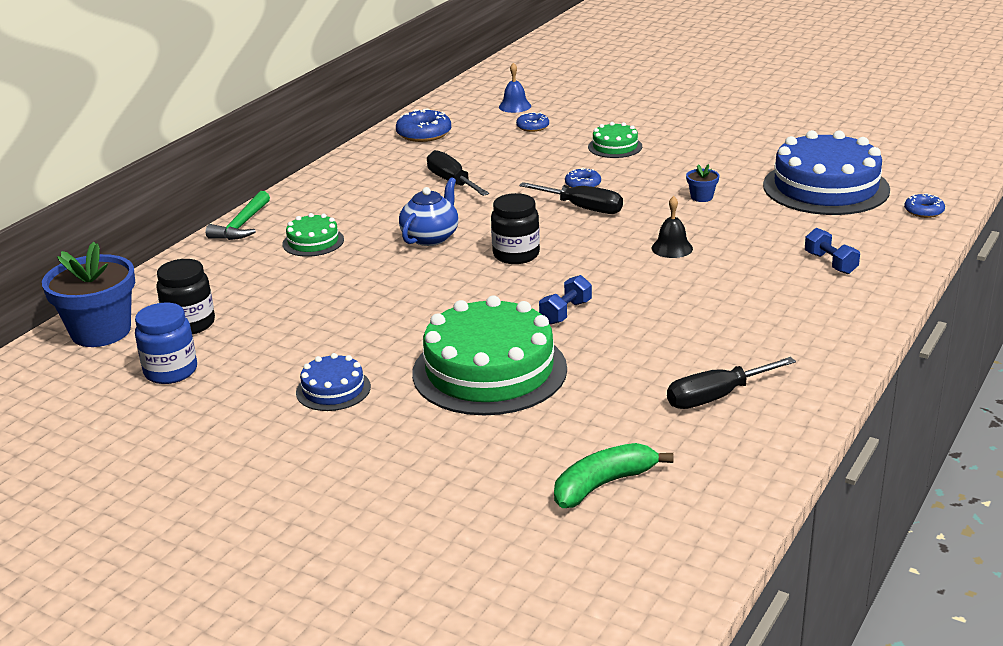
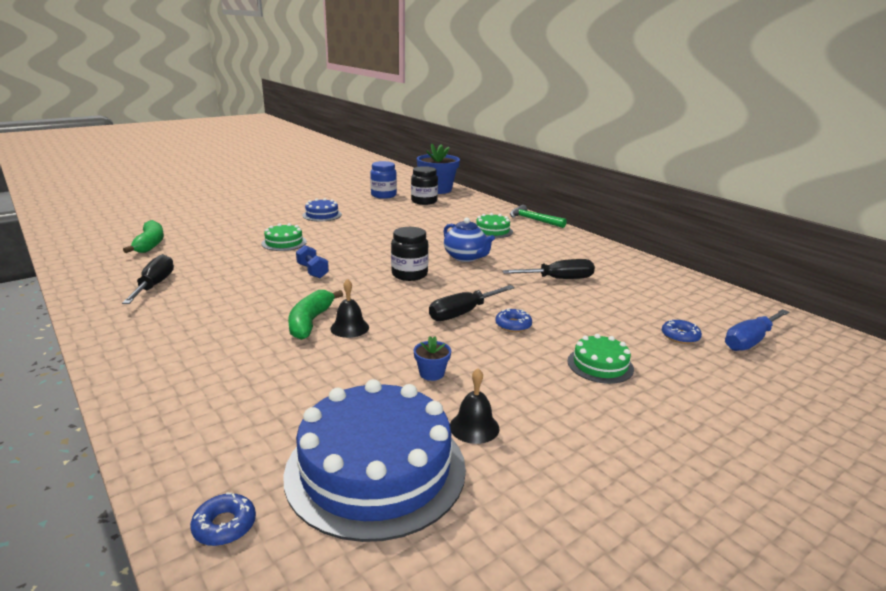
camera: 110 degrees right, 5 degrees down
(424, 133) = (677, 288): blue donut -> none
(489, 371) = (284, 242): green cake -> green cake, size x0.48
(515, 106) = (750, 341): blue bell -> blue screwdriver
(683, 269) = (310, 322): none -> green banana
(747, 171) = (474, 427): none -> black bell
(830, 263) = (221, 391): blue dumbbell -> none

